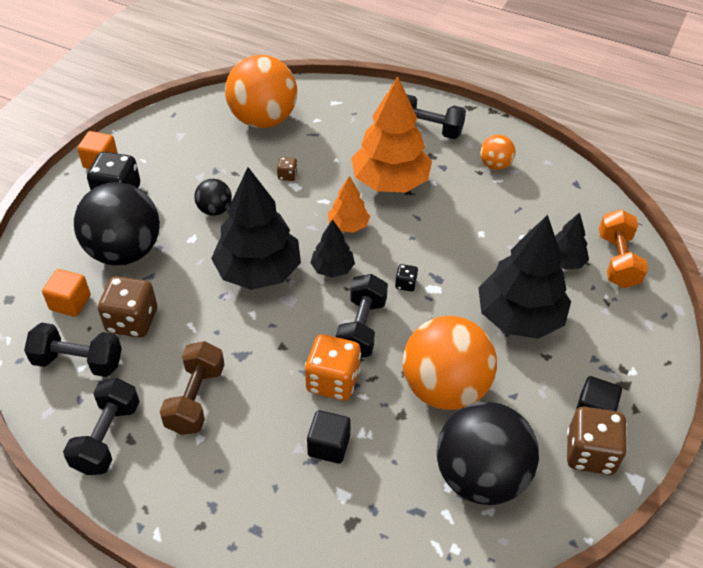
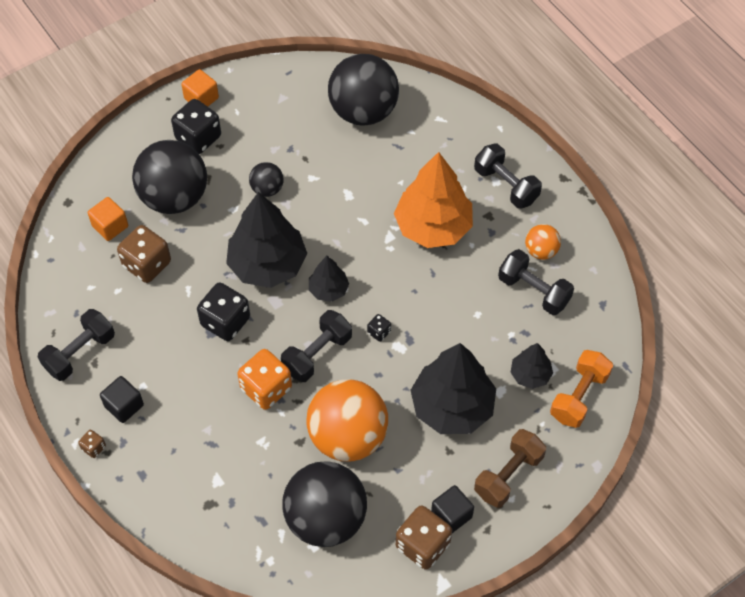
camera: 30 degrees right, 10 degrees up
(78, 361) = (91, 281): black dumbbell -> black dumbbell (533, 291)
(195, 399) = (157, 353): brown dumbbell -> brown dumbbell (508, 475)
(249, 338) = (225, 321): none -> black dice
(263, 119) = (363, 111): orange ball -> black ball
(287, 176) = (348, 181): brown dice -> brown dice (94, 447)
(329, 446) = (230, 438): black cube -> black cube (124, 406)
(348, 225) = (368, 254): orange tree -> none

